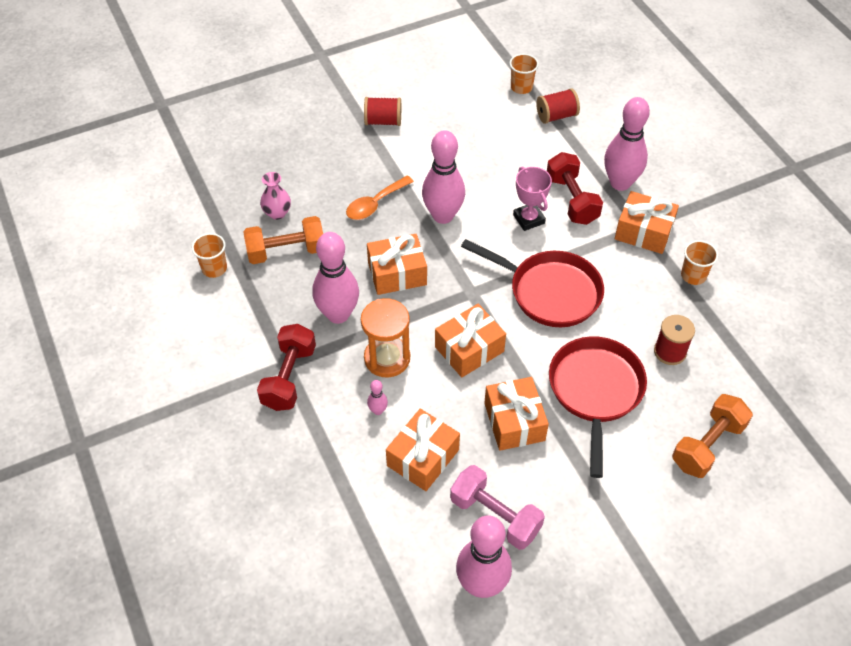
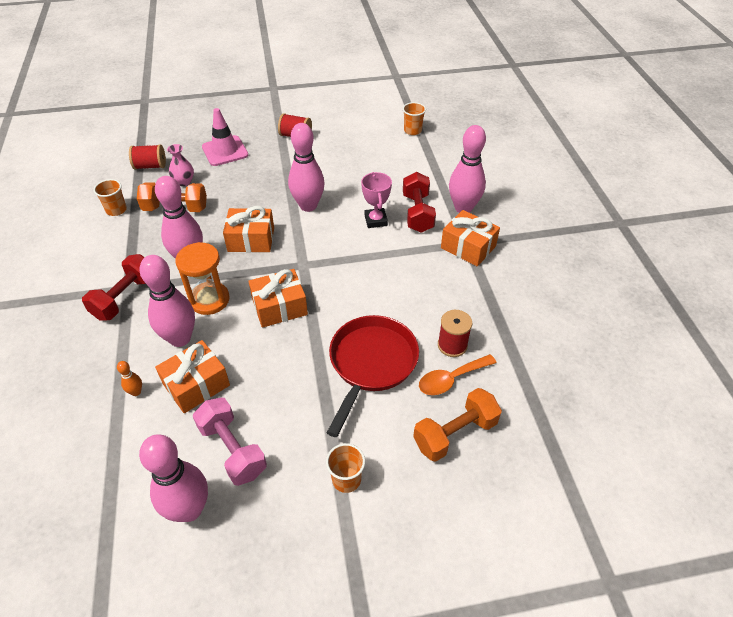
camera: 15 degrees right, 5 degrees down
(305, 160) = (225, 151): none -> pink traffic cone
(362, 481) = (136, 392): none -> orange bowling pin
(375, 204) = (260, 189): orange spoon -> orange spoon (451, 379)
(378, 410) = (180, 338): pink bowling pin -> pink bowling pin, size x2.40
(514, 422) = (288, 373): orange gift -> none
(549, 292) = (367, 276): red pan -> none
(556, 116) = (431, 153): red spool -> red spool (150, 166)
(693, 275) = (498, 288): orange cup -> orange cup (346, 479)

